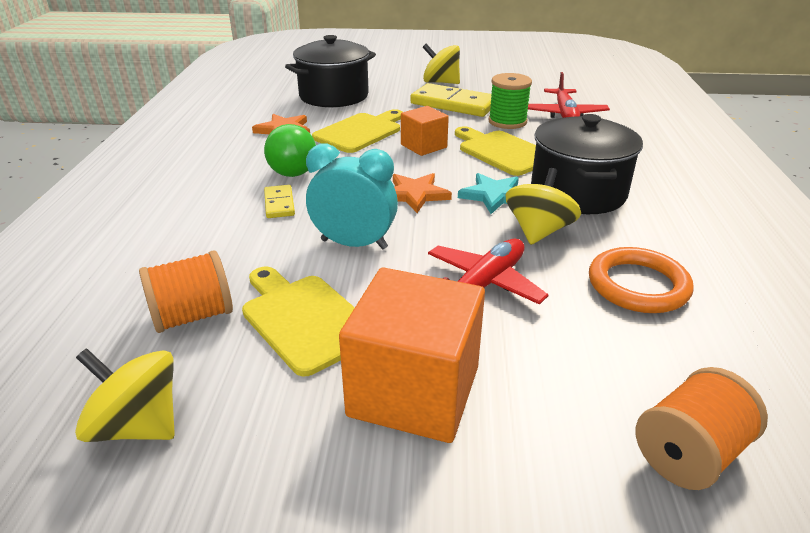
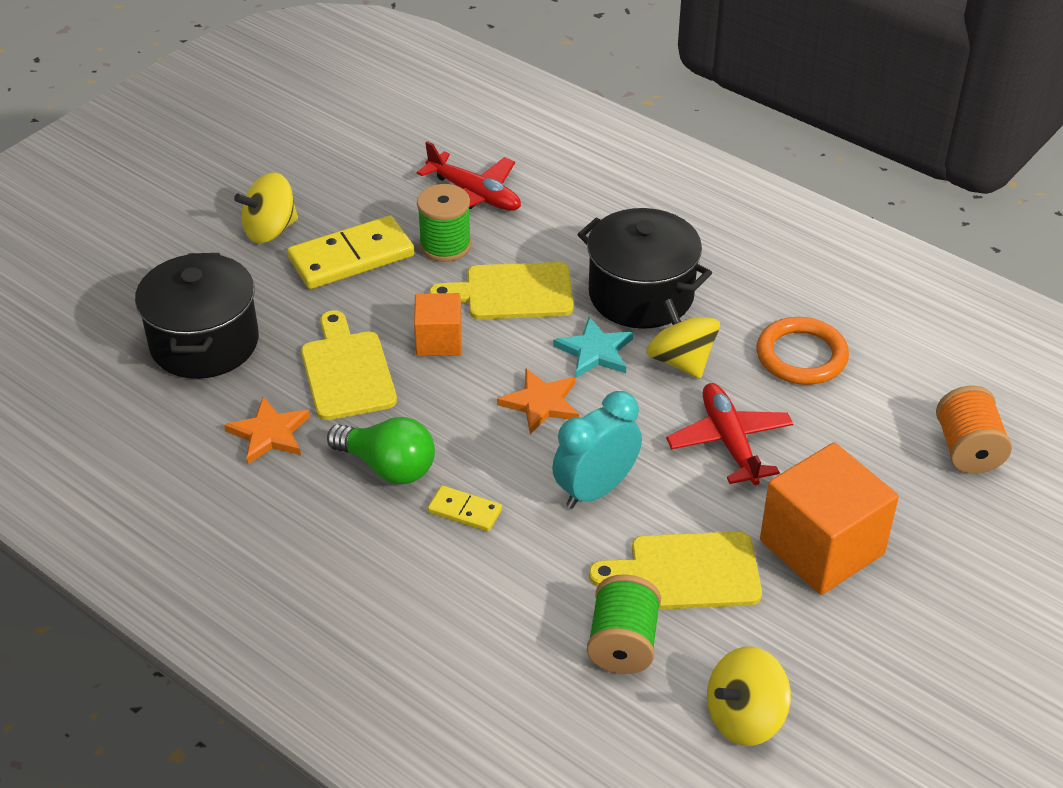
camera: 55 degrees left, 10 degrees up
(193, 316) = (623, 643): orange spool -> green spool

